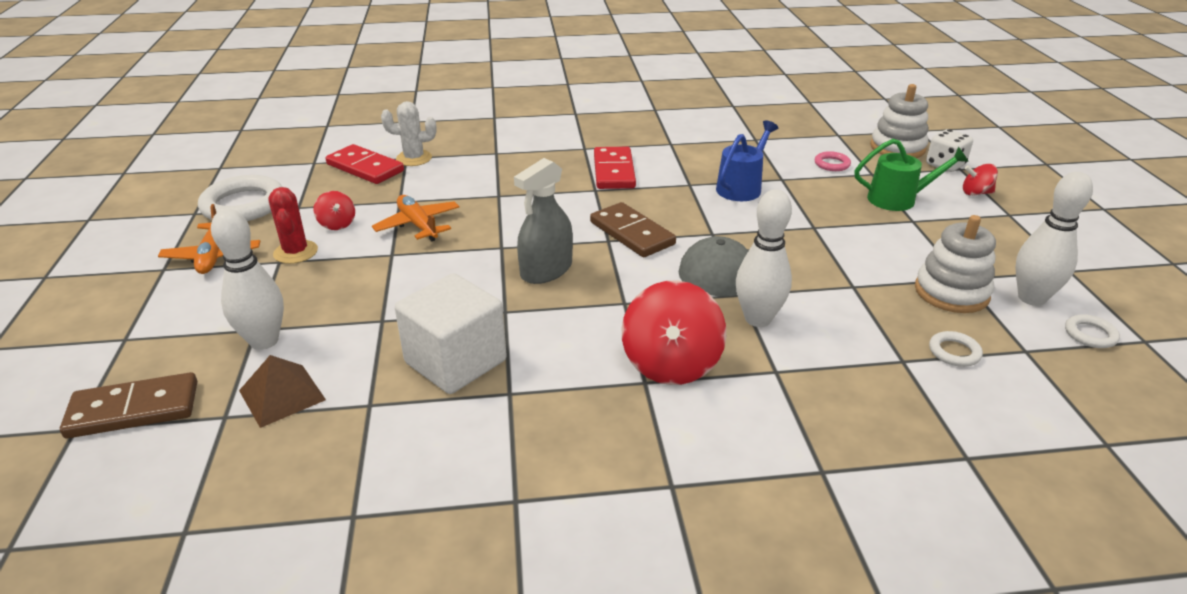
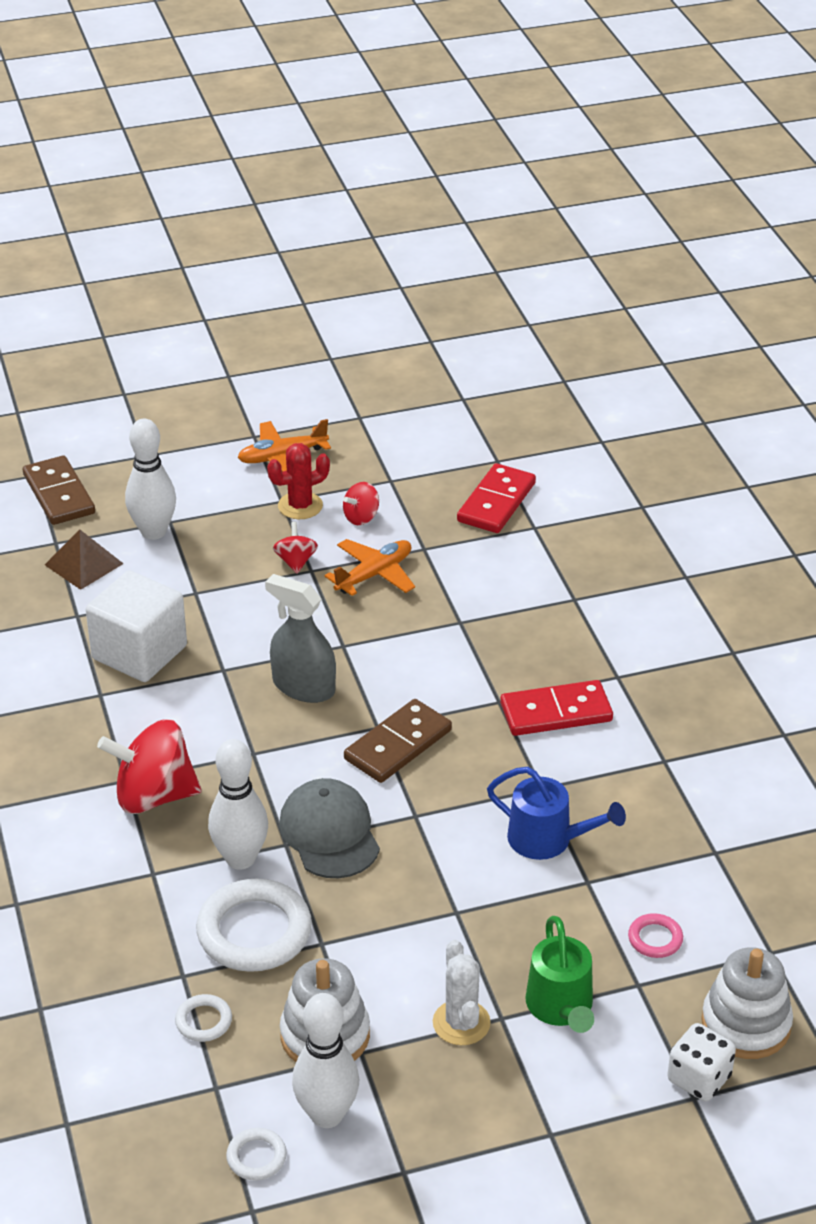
camera: 80 degrees right, 5 degrees up
(243, 205) = (384, 442): white ring -> white ring (254, 931)
(414, 158) = (534, 534): white cactus -> white cactus (461, 1023)
(976, 193) = (610, 1104): red spinning top -> red spinning top (296, 561)

